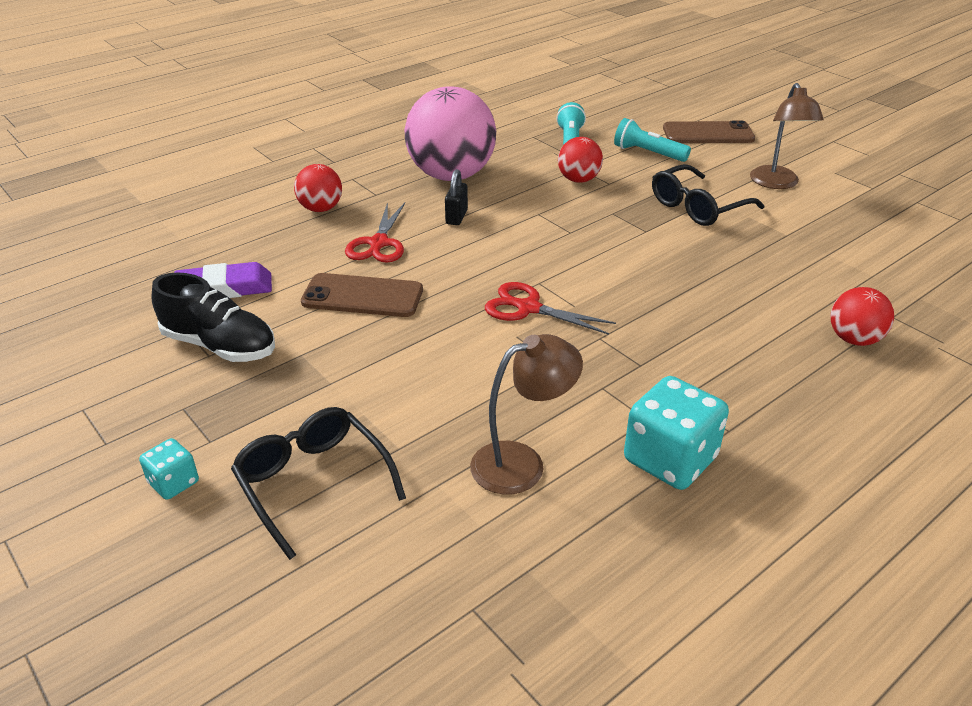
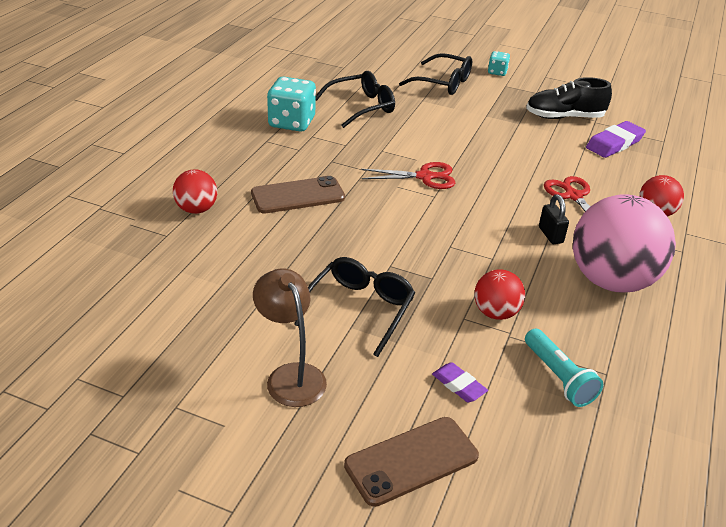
camera: 150 degrees right, 0 degrees up
(362, 296) = (531, 159): brown phone -> brown phone (298, 195)
(522, 463) = (361, 107): brown lamp -> black glasses
(648, 153) = (459, 385): turquoise flashlight -> purple eraser

